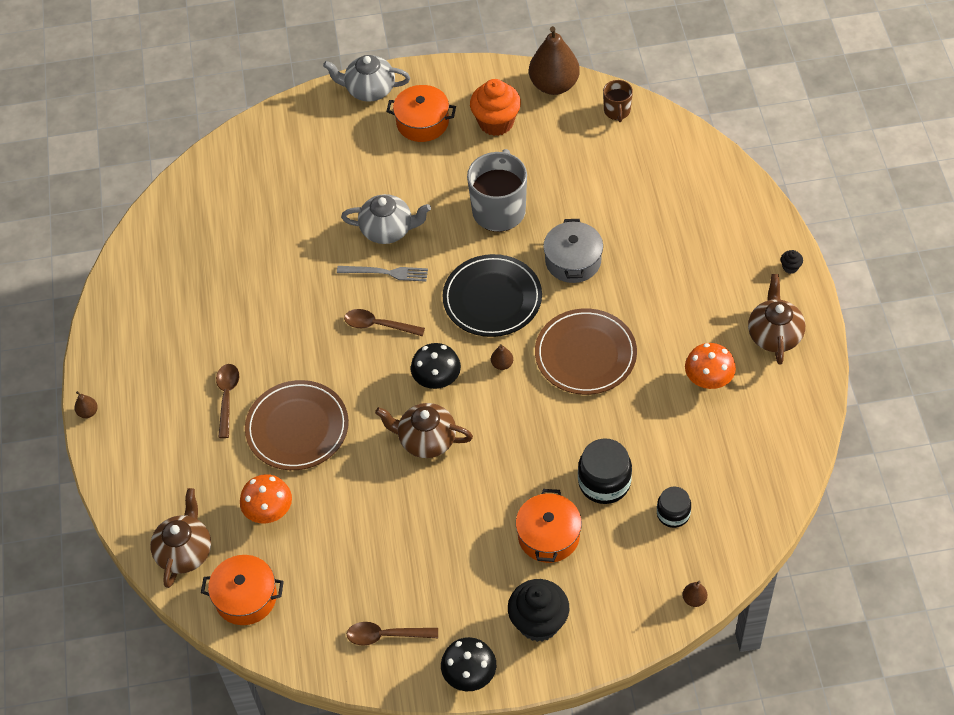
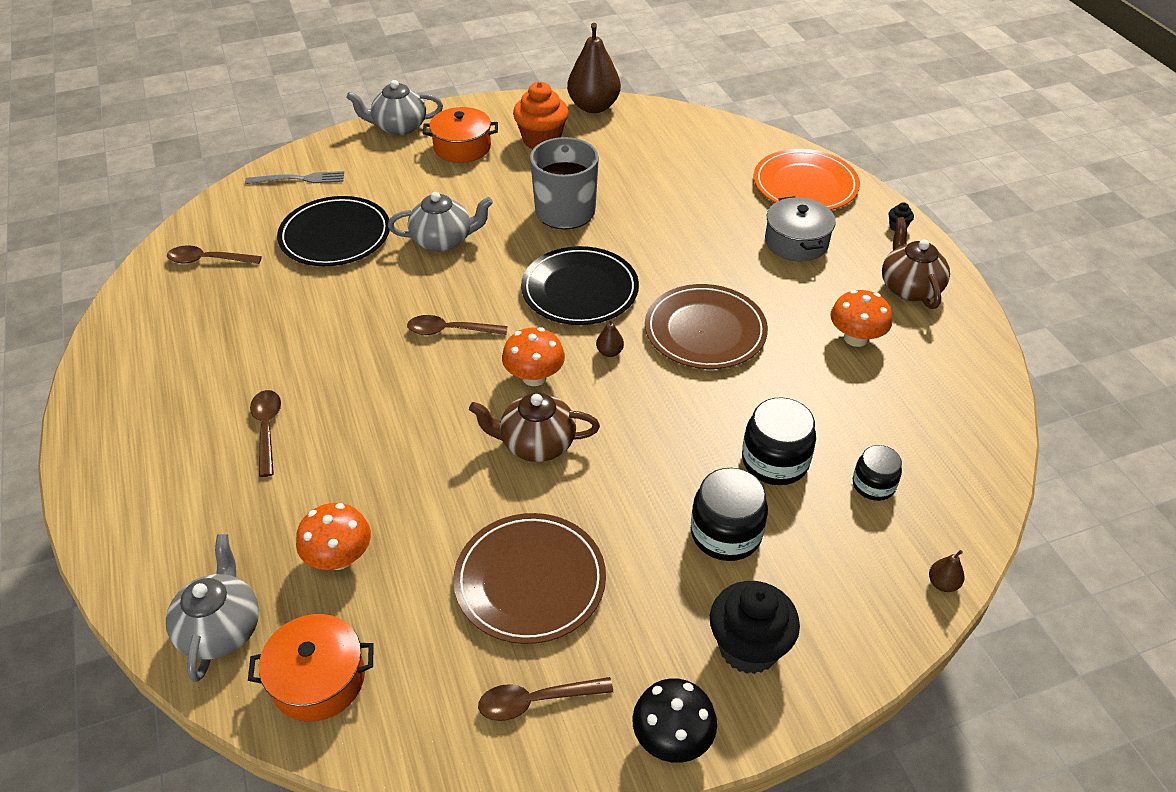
camera: 15 degrees left, 10 degrees down
(88, 412) = (75, 471): brown pear -> none
(185, 551) = (221, 629): brown teapot -> grey teapot
(192, 225) = (208, 260): none -> brown spoon
(297, 428) = (365, 452): brown plate -> brown plate (530, 581)
(298, 212) = (335, 236): none -> black plate
(386, 273) = (449, 279): grey fork -> grey fork (299, 179)
(437, 379) = (534, 377): black mushroom -> orange mushroom
(548, 536) = (726, 533): orange pot -> black jar
(573, 261) = (661, 246): grey pot -> grey pot (796, 242)
(617, 111) = (665, 120): brown mug -> none
(723, 208) = (805, 185): none -> orange plate

